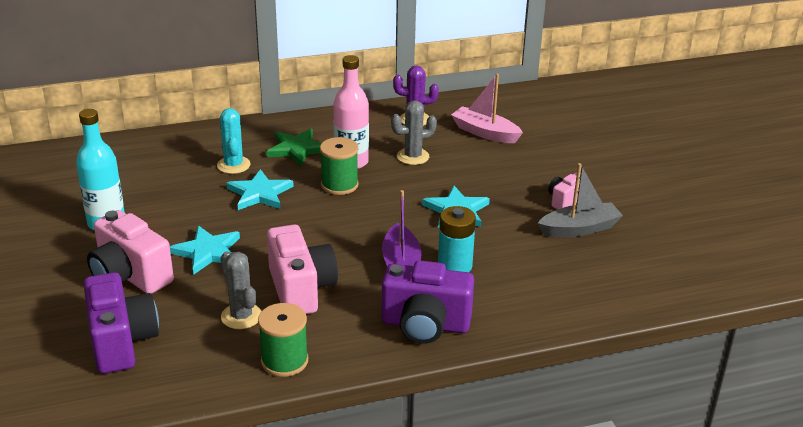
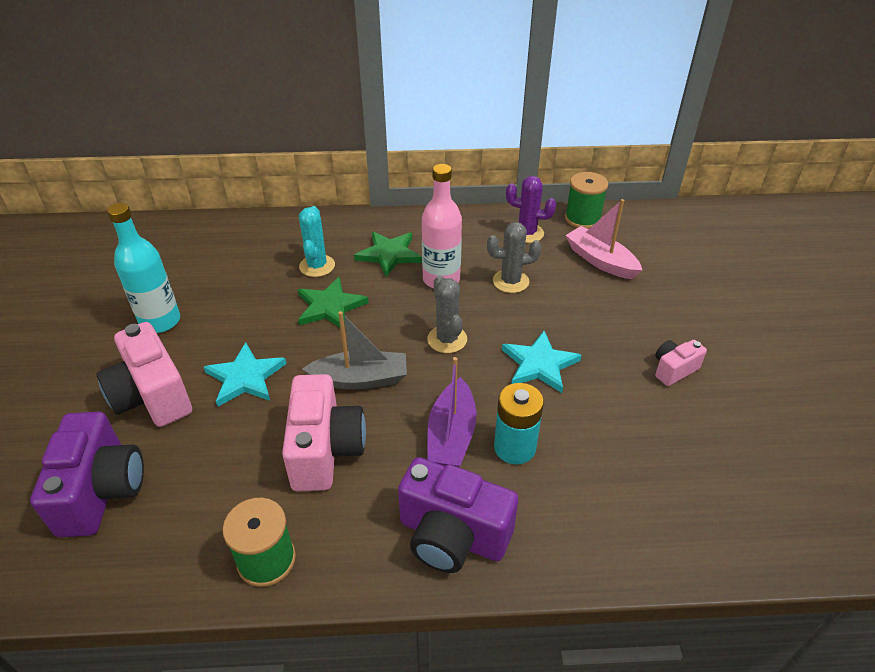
camera: 15 degrees right, 10 degrees up
(241, 316) = (244, 478): grey cactus -> grey cactus (447, 339)
(260, 193) = (330, 306): turquoise star -> green star
(339, 185) = (418, 308): green spool -> green spool (582, 218)
(579, 229) = (683, 416): grey boat -> grey boat (360, 379)

